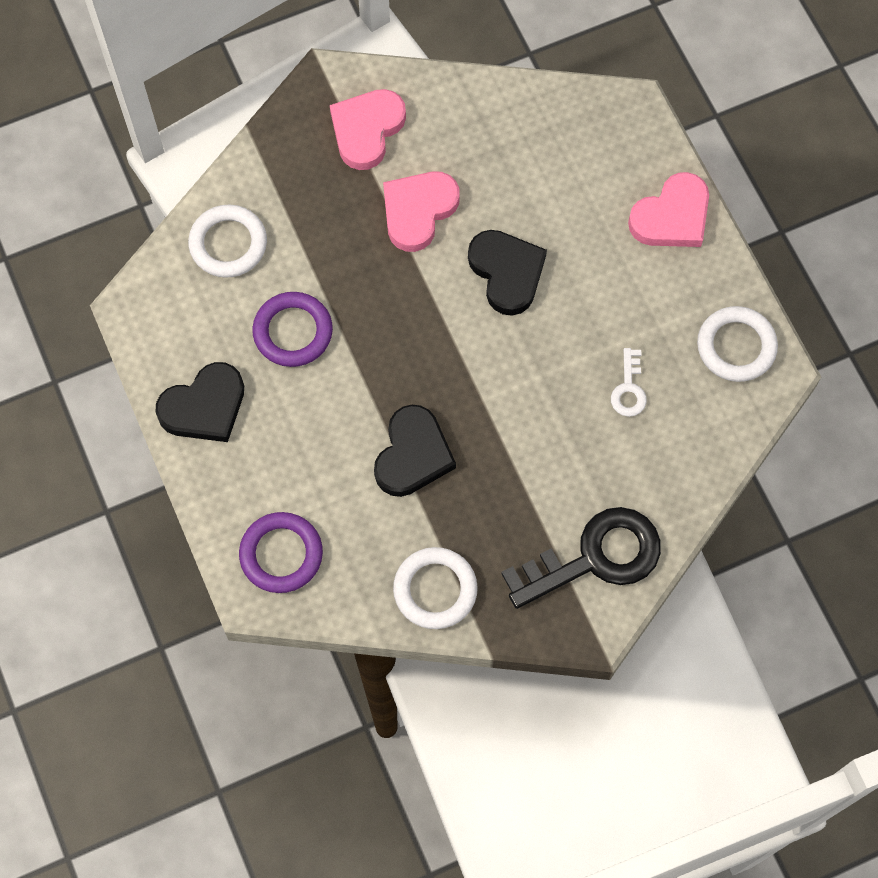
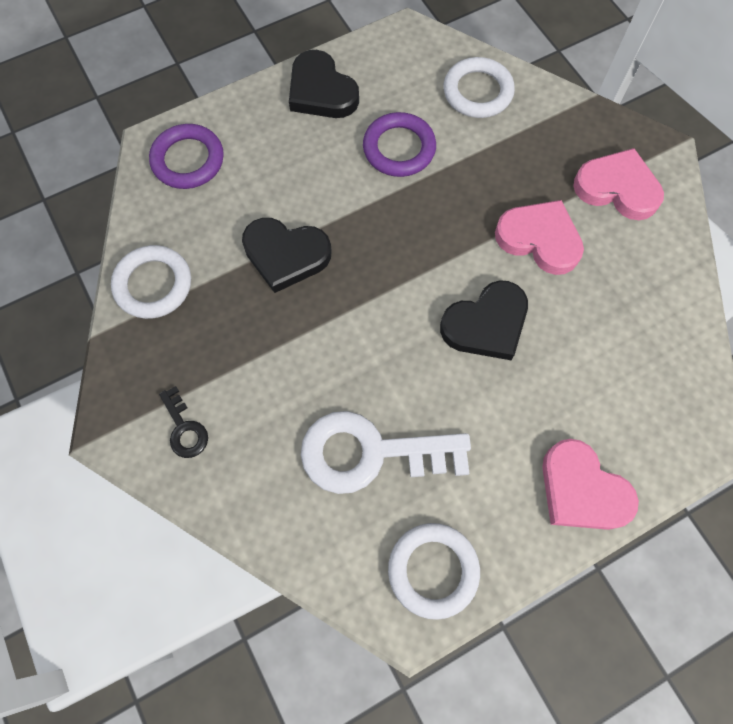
camera: 85 degrees right, 0 degrees up
(595, 557) = (184, 428): black key -> black key, size x0.46
(629, 389) = (371, 453): white key -> white key, size x2.17

